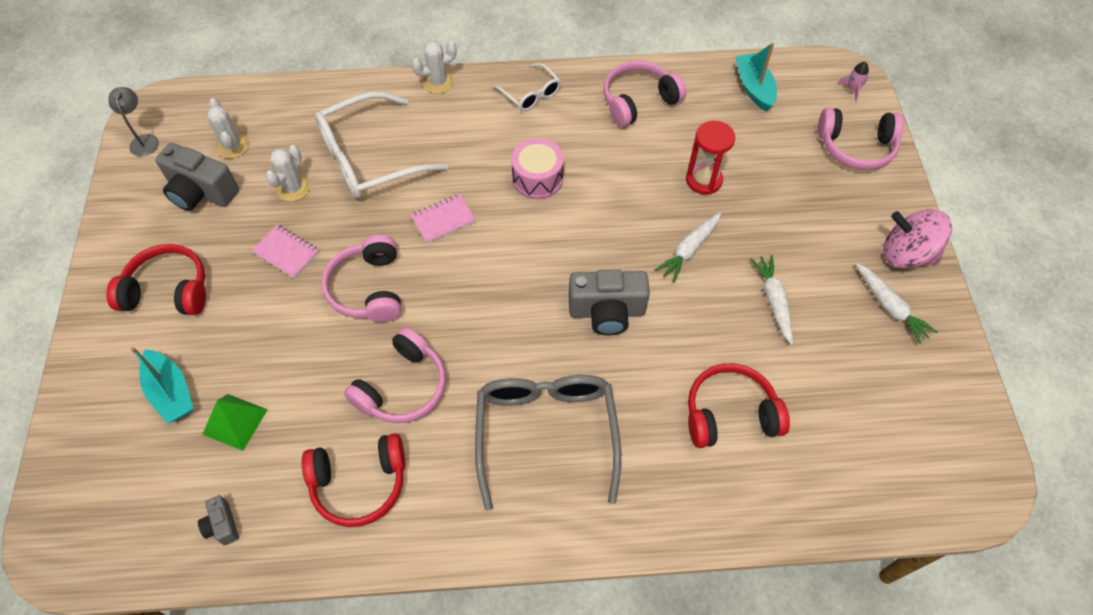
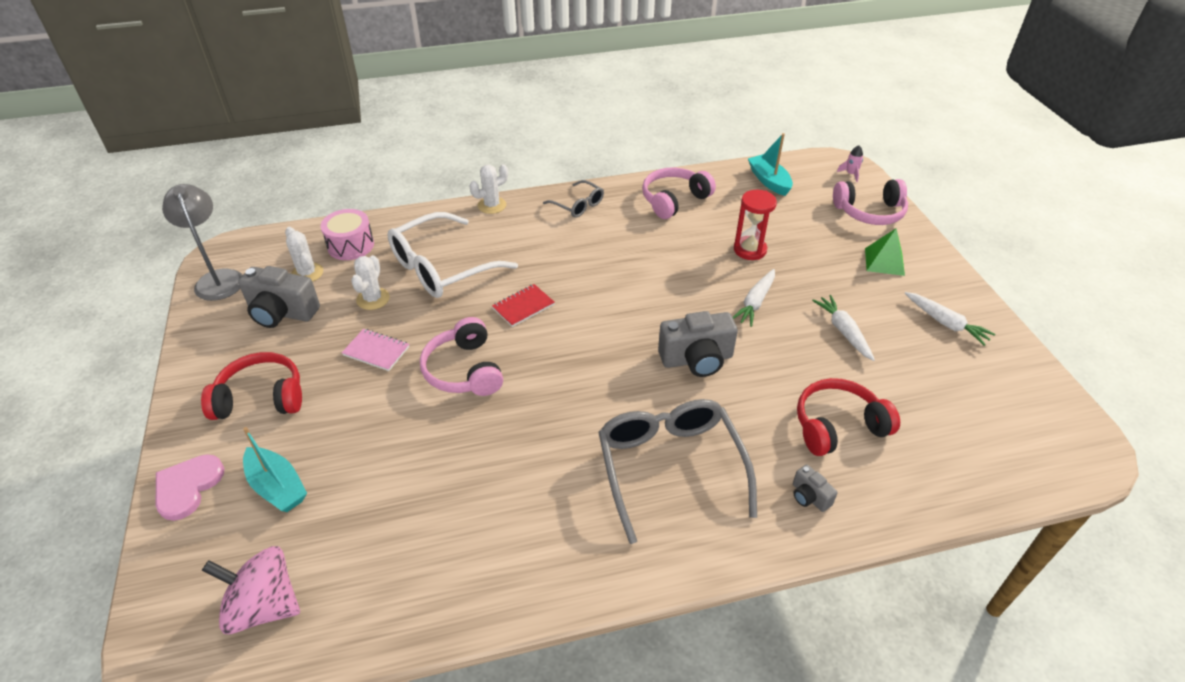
camera: 10 degrees left, 15 degrees down
(90, 379) = (188, 487): none -> pink heart
(144, 140) = (218, 278): grey lamp -> grey lamp, size x1.69
(222, 525) = (354, 604): grey camera -> grey camera (809, 497)
(235, 422) = (351, 504): green pyramid -> green pyramid (884, 261)
(359, 483) = (494, 541): red headphones -> none
(403, 387) = (518, 448): pink headphones -> none
(443, 220) = (523, 306): pink notebook -> red notebook
(531, 94) = (578, 205): white glasses -> grey glasses
(537, 178) = (602, 265): pink drum -> pink drum (351, 245)
(906, 254) = (943, 283): pink spinning top -> pink spinning top (264, 606)

